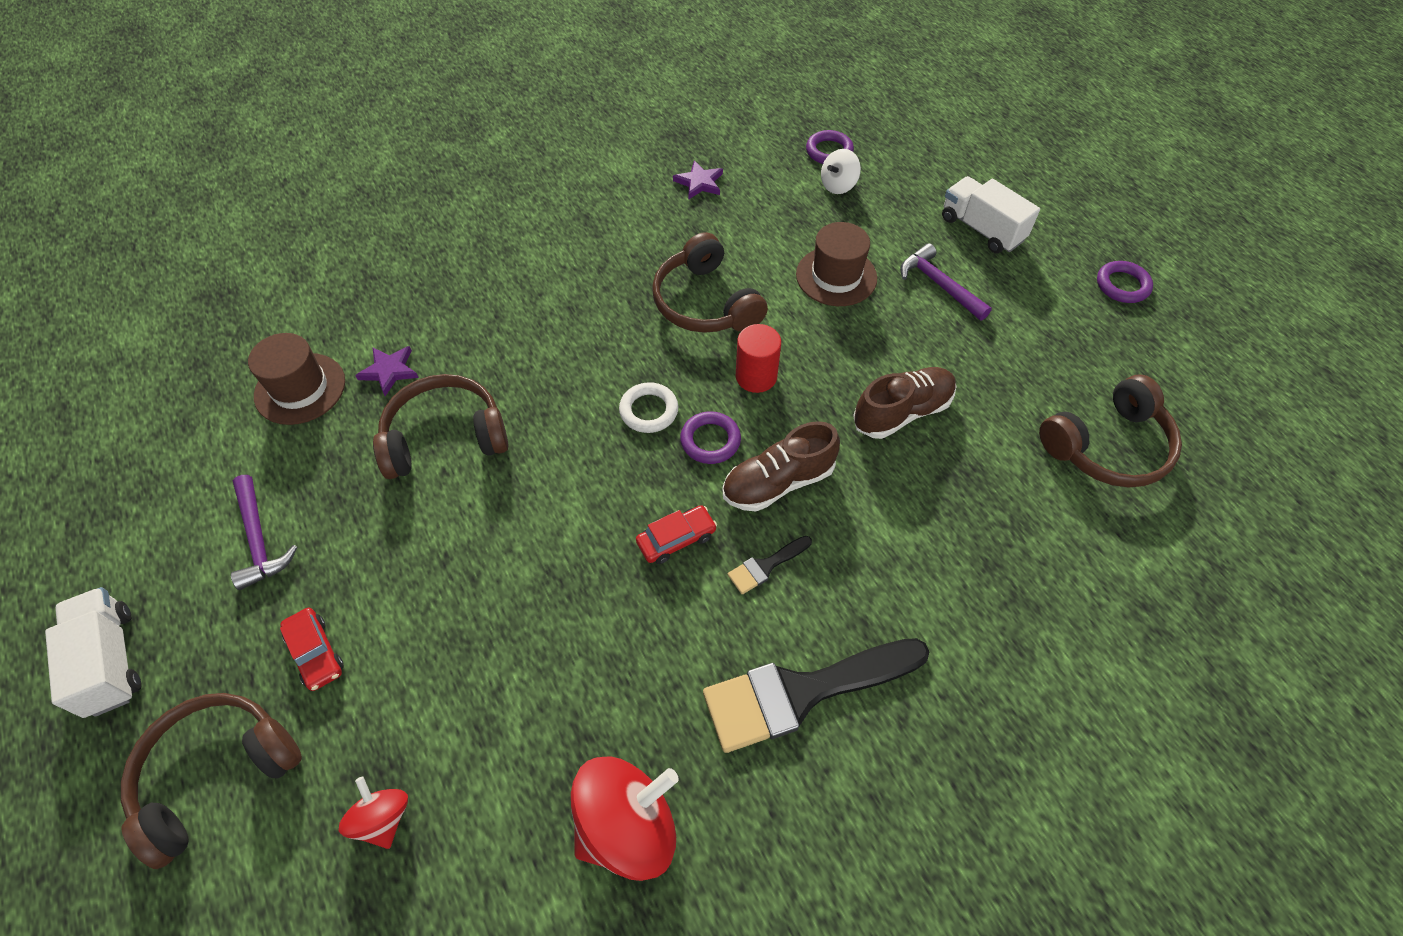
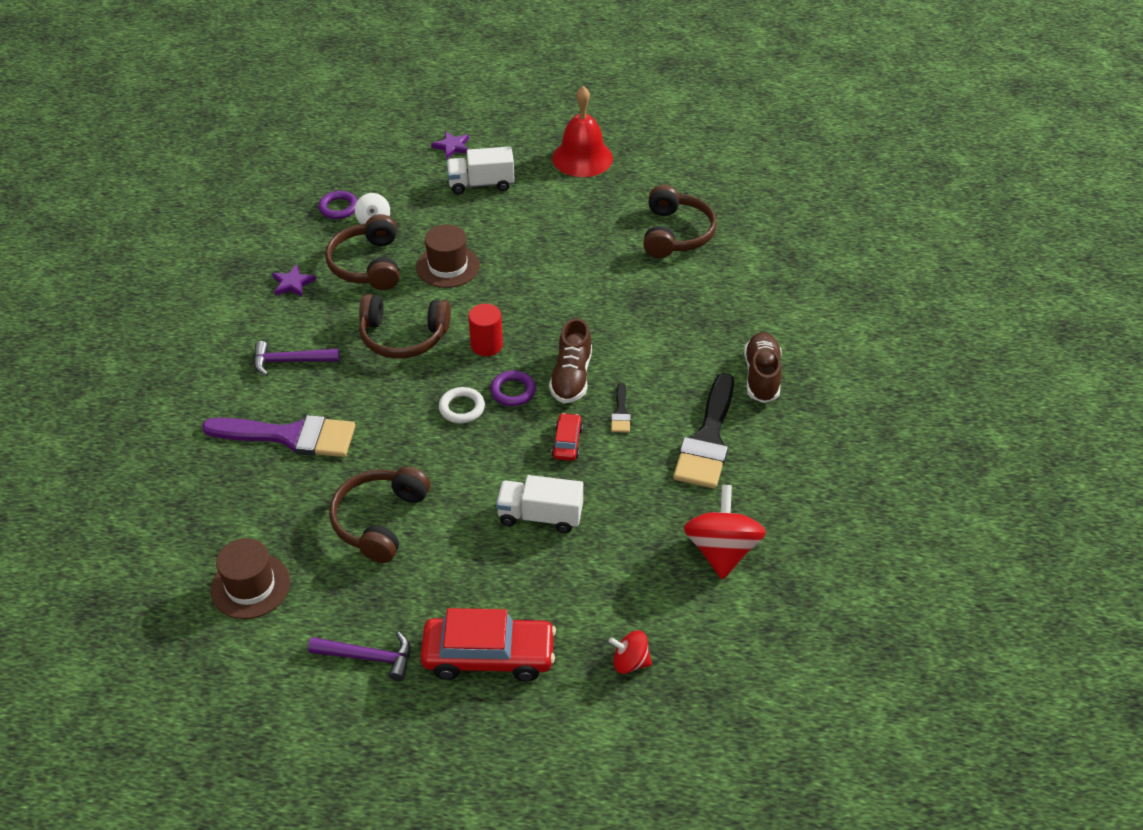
camera: 55 degrees left, 10 degrees down
(110, 661) = (393, 777): white truck -> white truck (540, 516)
(216, 774) = (532, 739): brown headphones -> brown headphones (368, 265)
(315, 653) = (488, 656): red car -> red car, size x2.01
(389, 371) = (288, 527): purple star -> purple star (452, 147)
(505, 301) = (290, 436): none -> purple brush
(902, 412) = (576, 298): brown shoe -> brown shoe (761, 376)
(939, 284) = (502, 227): purple hammer -> purple hammer (289, 361)
(1122, 285) = (582, 158): purple ring -> red bell

